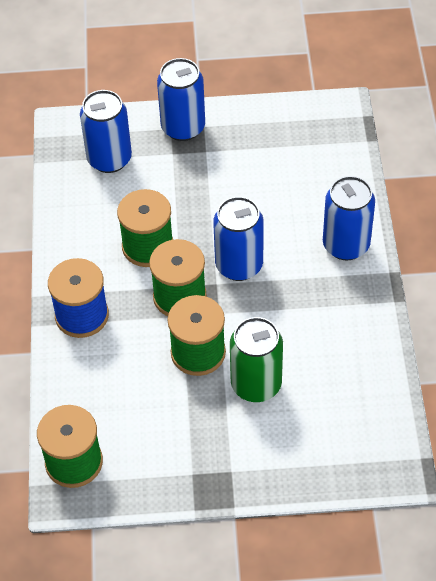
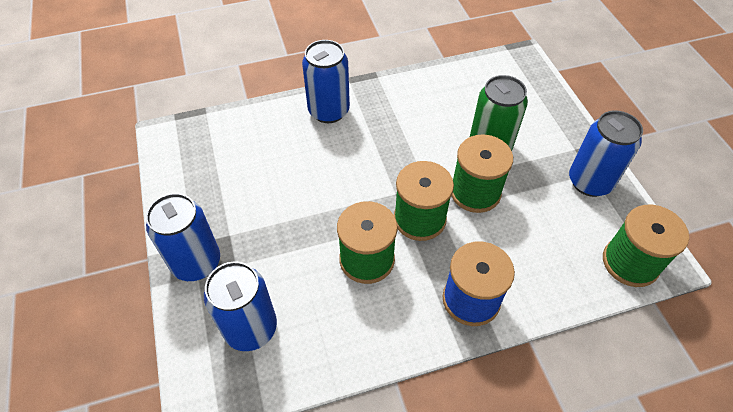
camera: 105 degrees left, 0 degrees up
(239, 265) = (370, 180): blue can -> blue can (589, 182)

